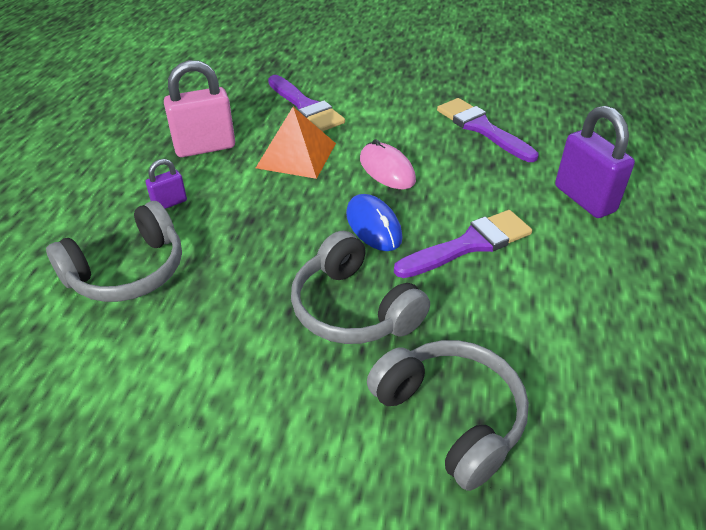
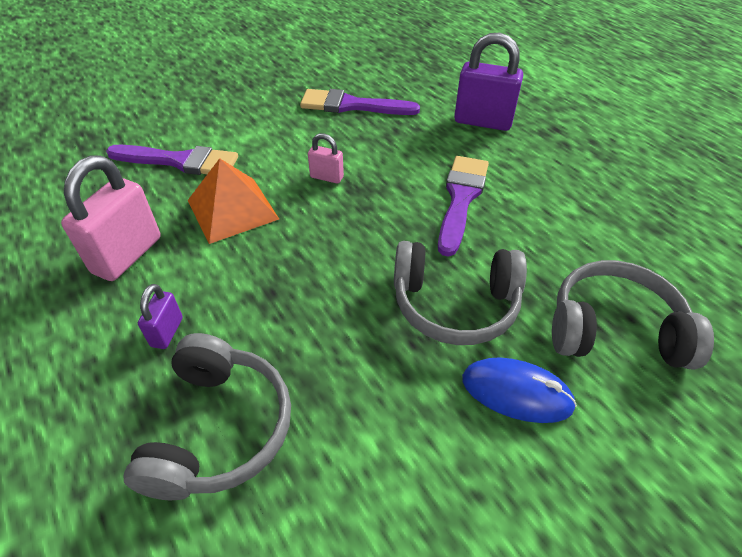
camera: 45 degrees left, 5 degrees up
(373, 226) = (379, 229): blue mouse -> blue mouse (516, 392)
(387, 170) = (326, 177): pink mouse -> pink padlock

